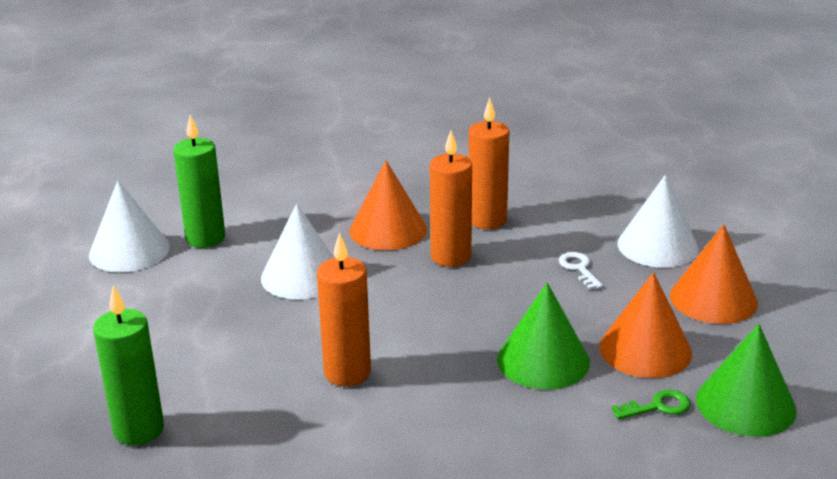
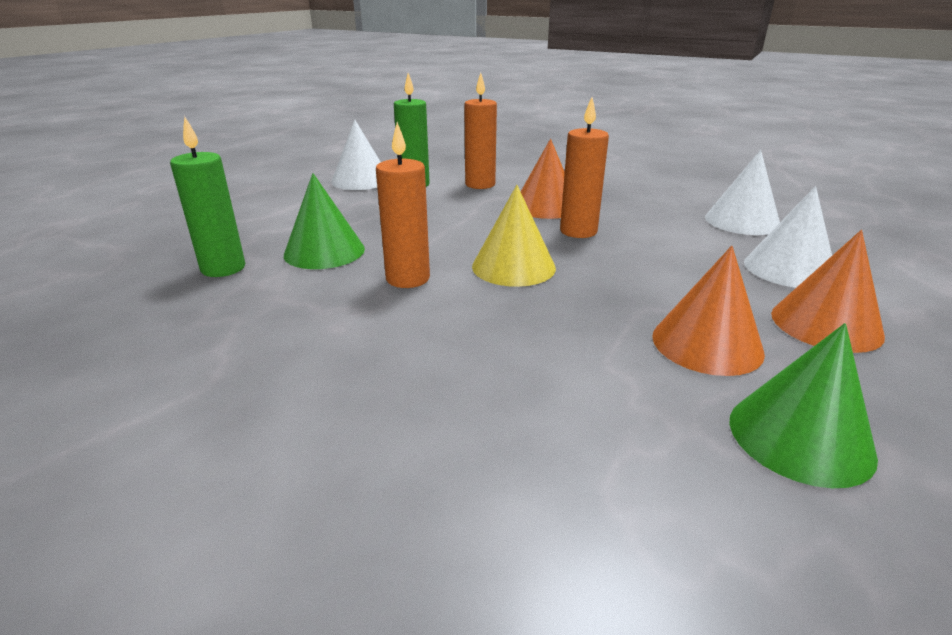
camera: 30 degrees right, 0 degrees up
(302, 276) = (451, 216): white cone -> white cone (742, 221)
(431, 323) = (513, 267): none -> yellow cone
(487, 220) = (634, 218): orange candle -> orange candle (480, 184)
(543, 360) = (587, 320): green cone -> green cone (324, 251)
(579, 269) = (689, 265): white key -> none
(658, 406) = (678, 399): green key -> none

